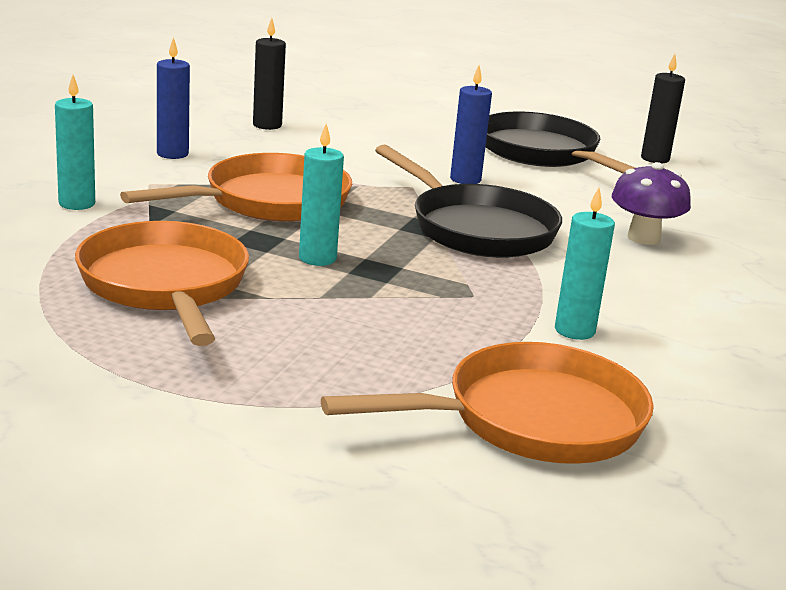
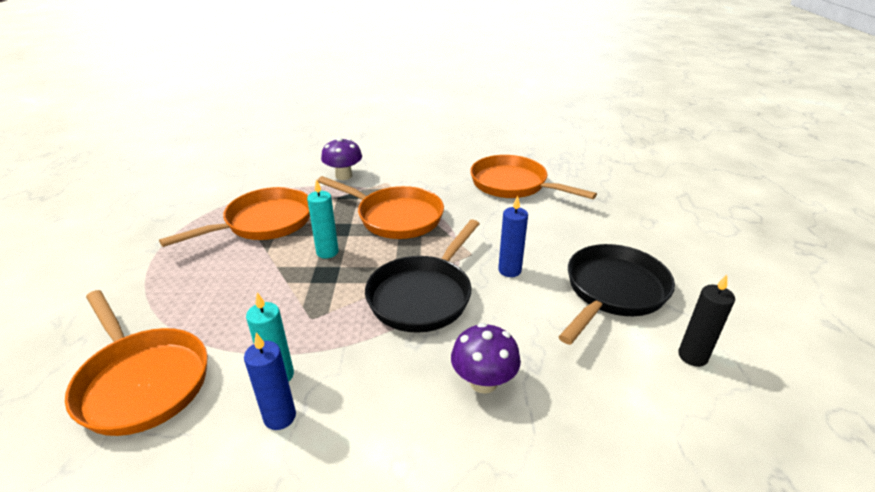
camera: 70 degrees right, 10 degrees up
(77, 204) = (344, 176): turquoise candle -> purple mushroom
(172, 154) = (433, 175): blue candle -> blue candle (280, 417)
(267, 125) = (513, 184): black candle -> orange pan

